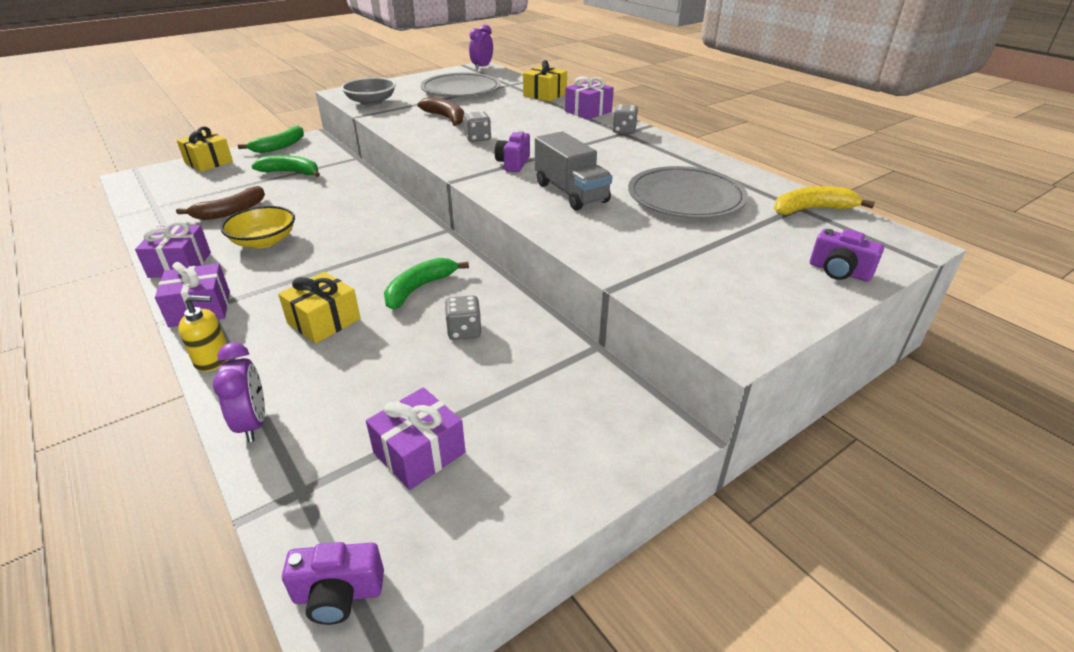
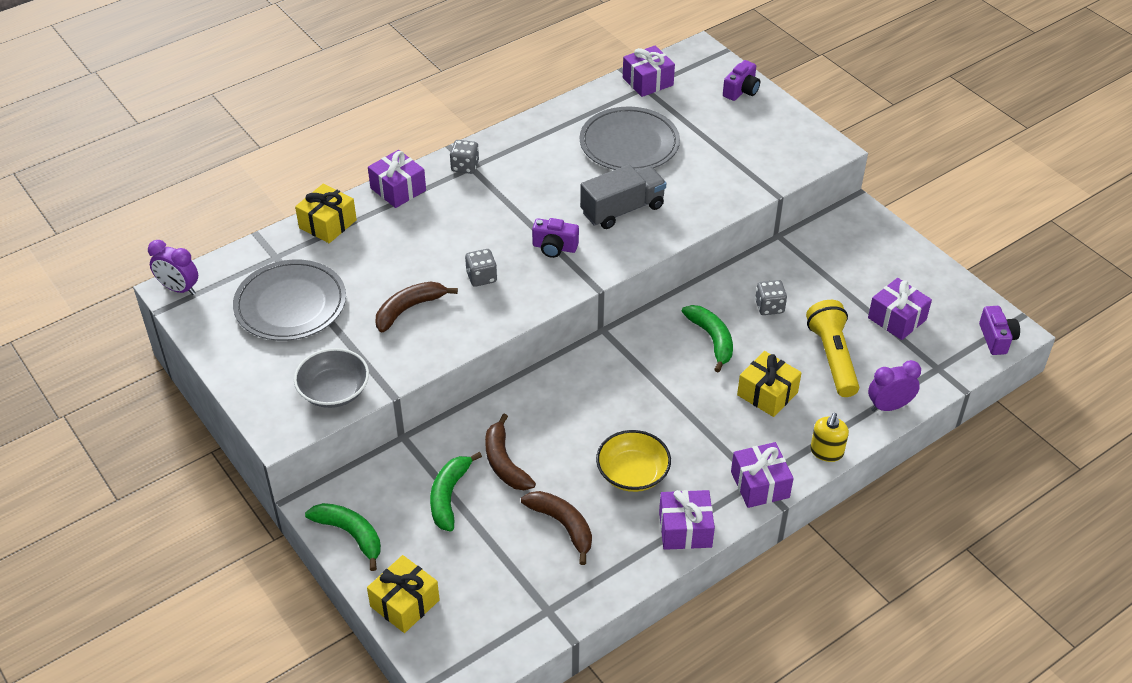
camera: 90 degrees left, 10 degrees up
(213, 359) = (826, 452): yellow soap dispenser -> yellow soap dispenser turned 150 degrees counterclockwise
(311, 190) = (504, 462): none -> brown banana
(361, 377) = (832, 358): none -> yellow flashlight
(419, 288) = (712, 339): green banana -> green banana turned 150 degrees counterclockwise
(812, 209) = (648, 81): yellow banana -> purple gift

